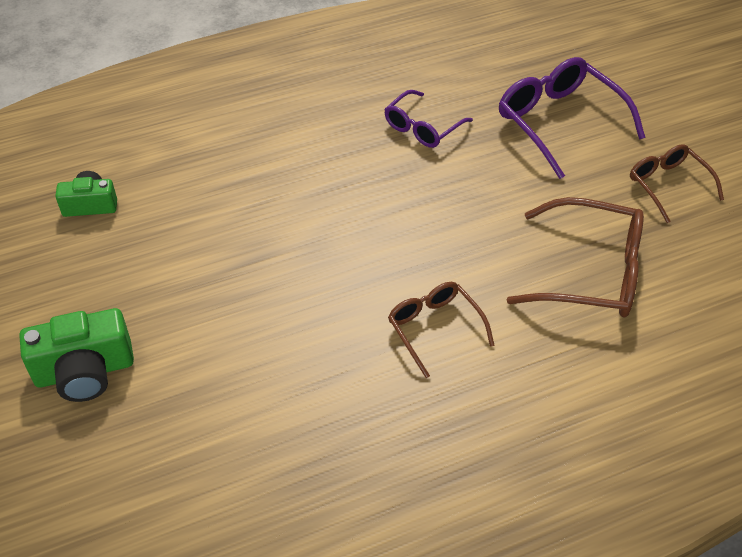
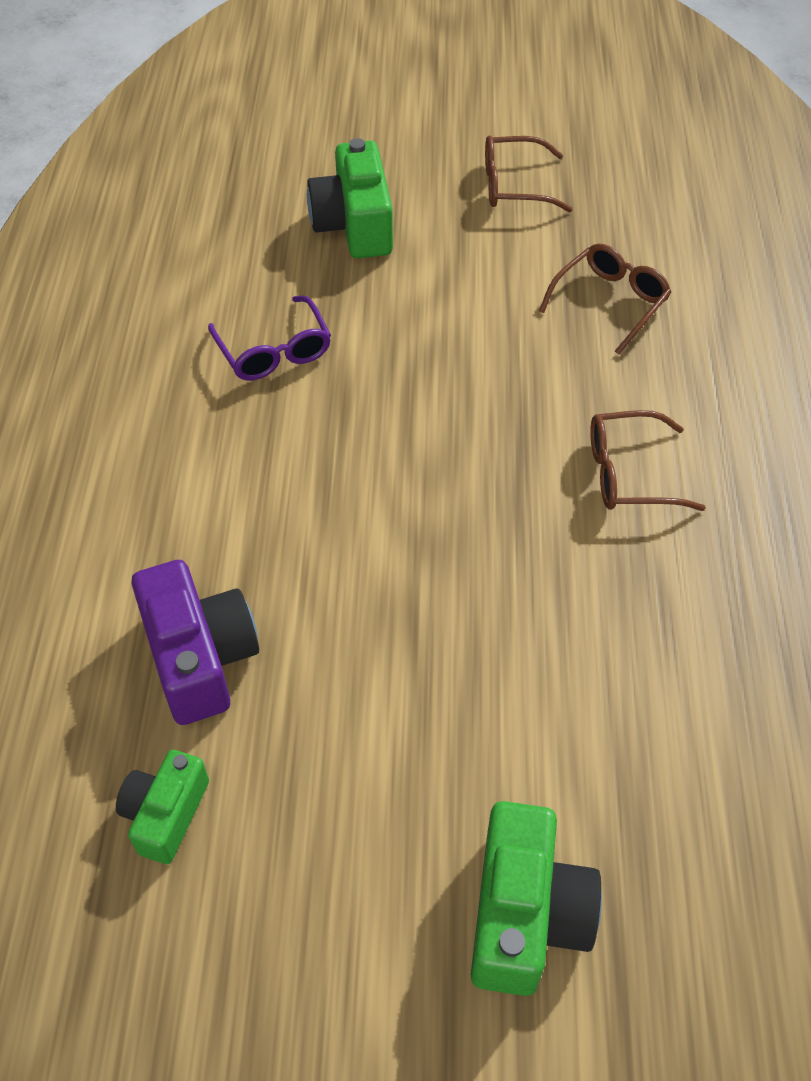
camera: 65 degrees left, 5 degrees up
(188, 181) = (200, 657): none -> purple camera
(559, 122) = (354, 225): purple glasses -> green camera
(590, 272) = (610, 302): brown glasses -> brown glasses, size x0.61

